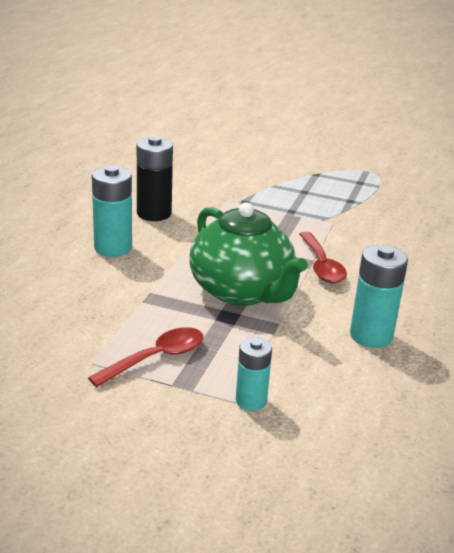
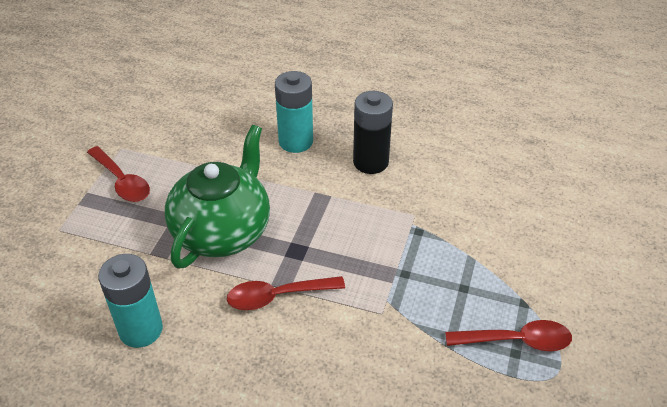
camera: 90 degrees right, 15 degrees up
(242, 291) = (223, 231): green teapot -> green teapot turned 150 degrees clockwise
(251, 401) = (57, 239): turquoise battery -> none
(349, 181) = (516, 341): none -> red spoon

